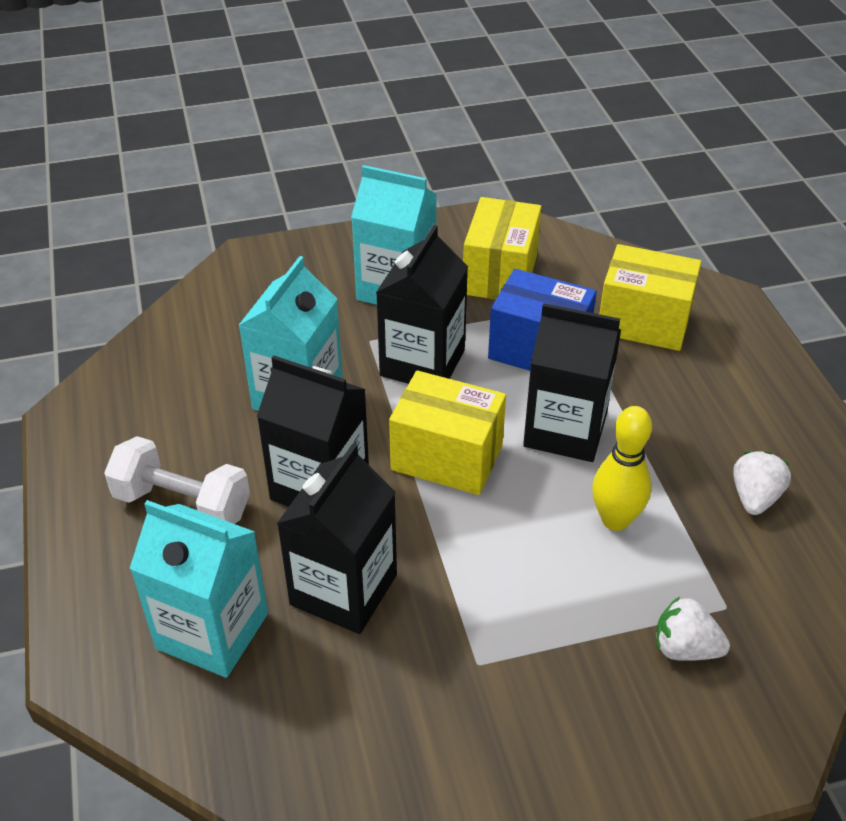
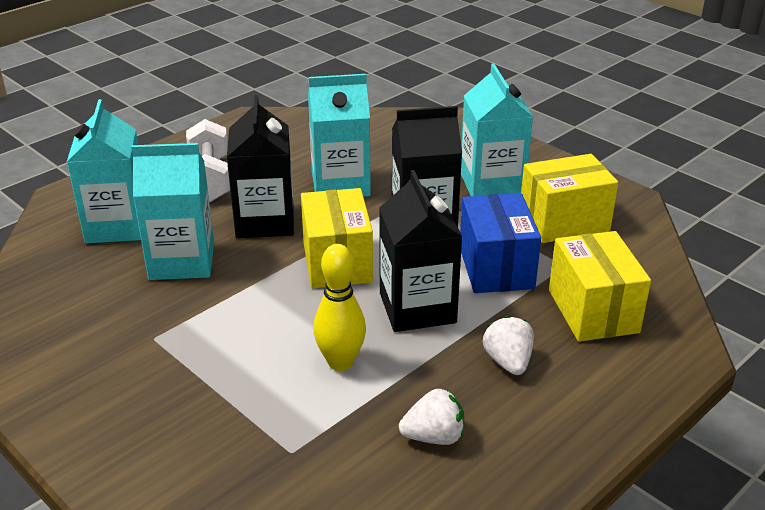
camera: 60 degrees right, 10 degrees down
(343, 589) = (182, 261): black carton -> turquoise carton
(685, 648) = (231, 438): white strawberry -> white strawberry (508, 362)

